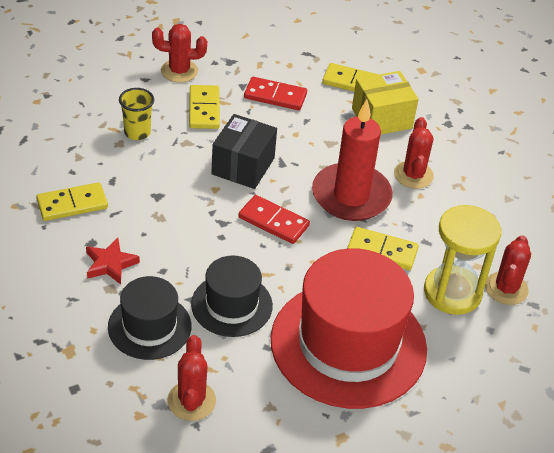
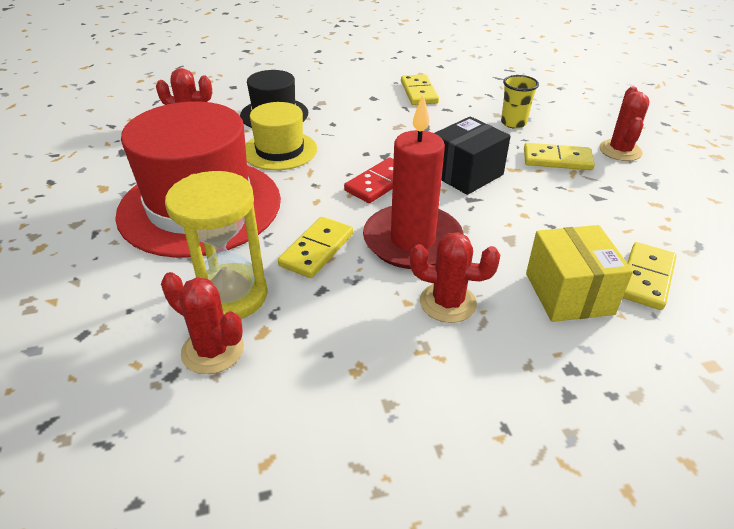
camera: 105 degrees right, 5 degrees down
(110, 264) = (347, 103): red star -> none
(231, 305) = (280, 150): black hat -> yellow hat
(243, 166) = (466, 174): black box -> black box turned 75 degrees counterclockwise
(275, 96) = (594, 208): red domino -> none

